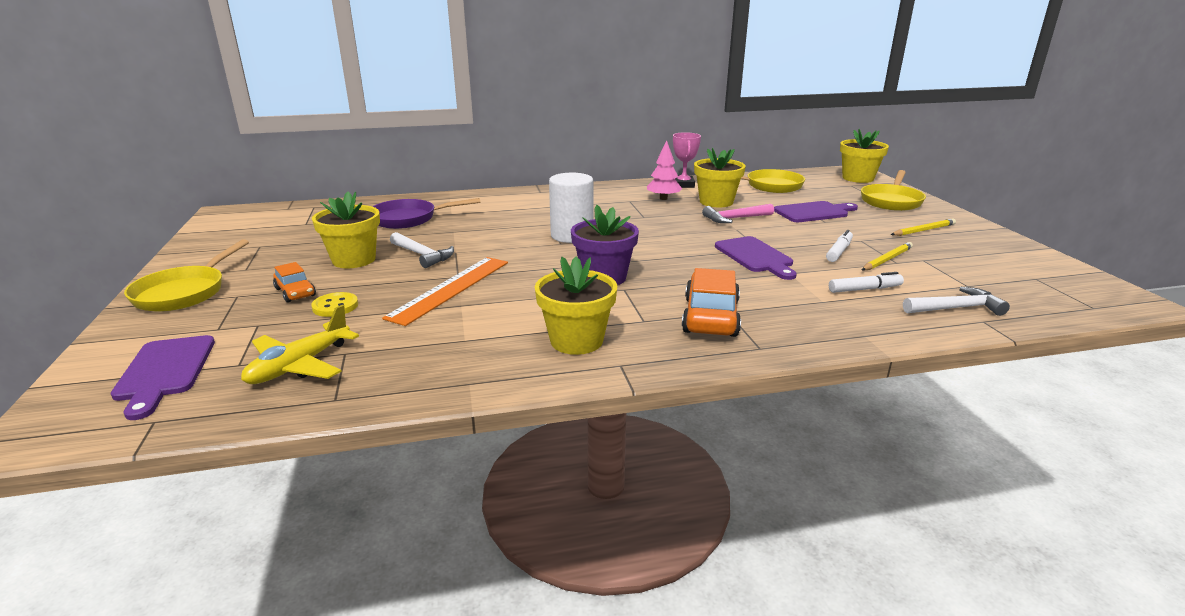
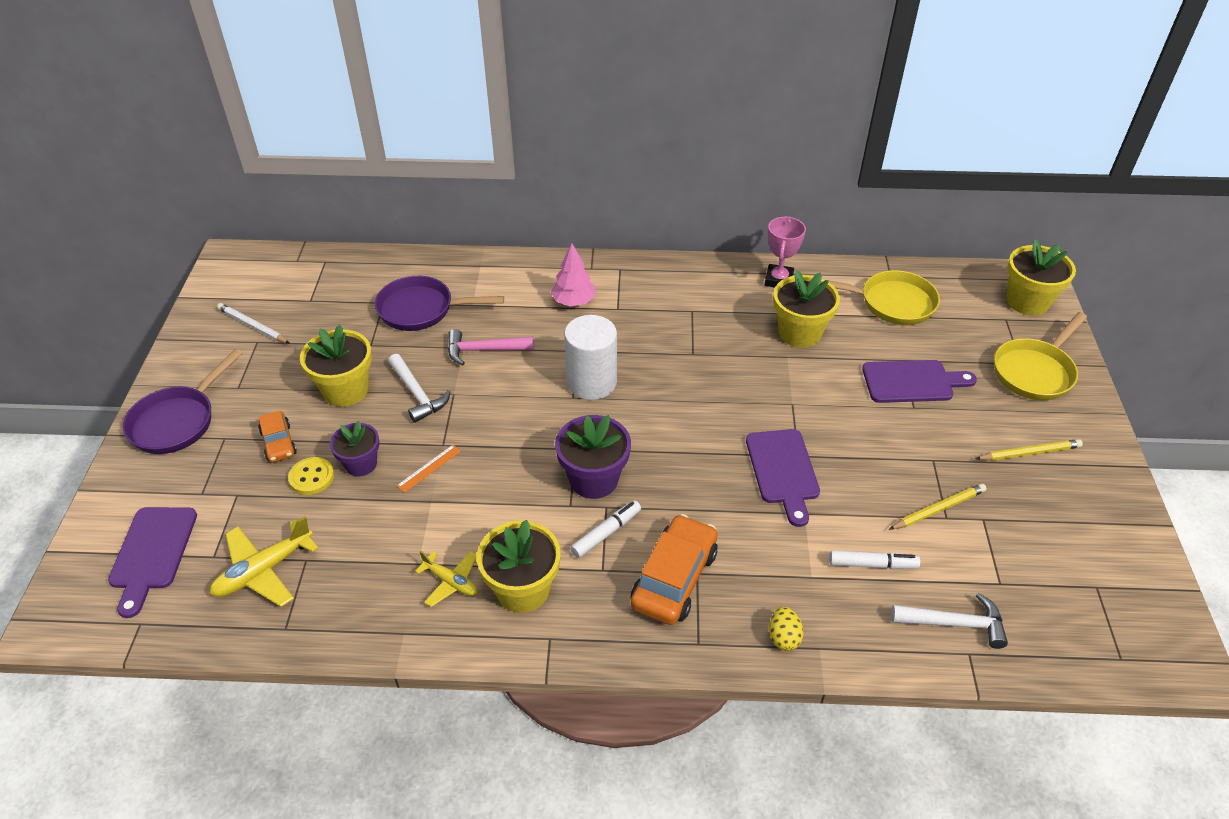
camera: 15 degrees right, 20 degrees up
(184, 292) = (177, 421): yellow pan -> purple pan
(253, 239) = (252, 326): none -> white pencil
(383, 294) = (361, 464): none -> purple flower pot
(451, 289) = (429, 468): orange ruler -> orange ruler, size x0.43
(503, 346) = (451, 582): none -> yellow plane
(663, 198) = (736, 312): pink tree -> pink tree (574, 301)
(735, 218) = (803, 379): pink hammer -> pink hammer (484, 350)
(830, 334) = (783, 637): none -> yellow egg
(839, 251) = (890, 480): white marker -> white marker (606, 533)

